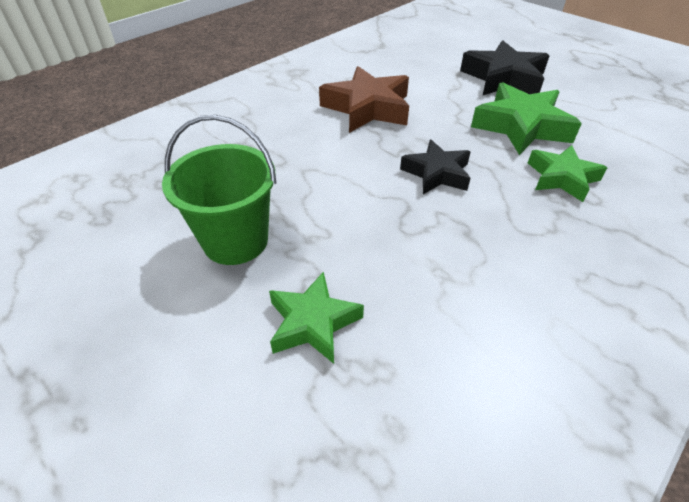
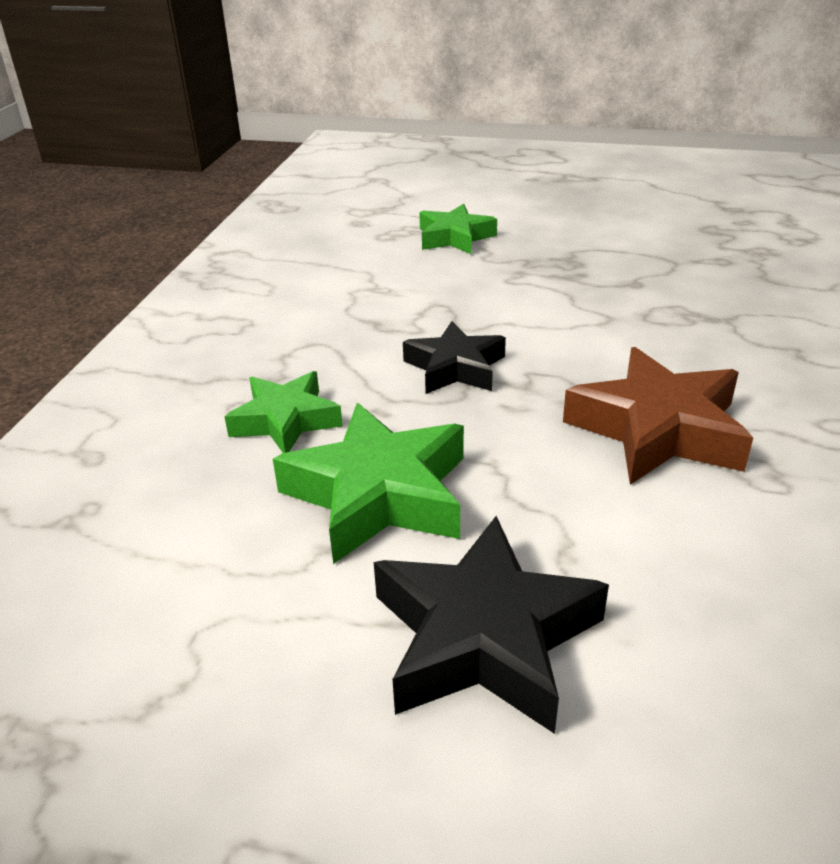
camera: 150 degrees right, 10 degrees down
(235, 241) = (578, 252): green bucket -> none

